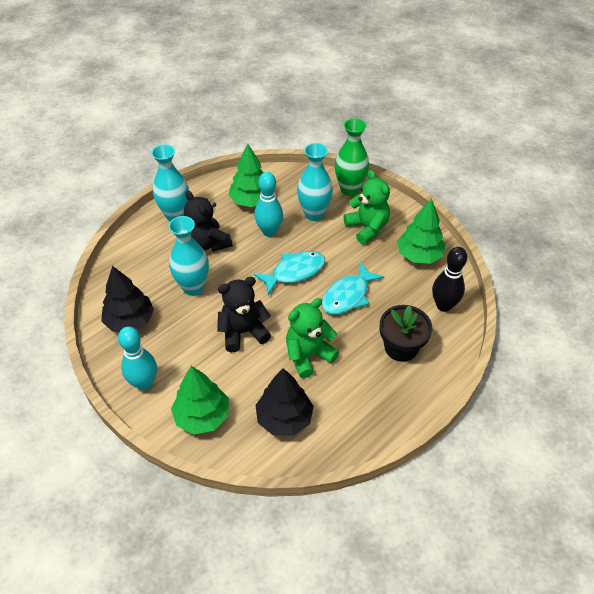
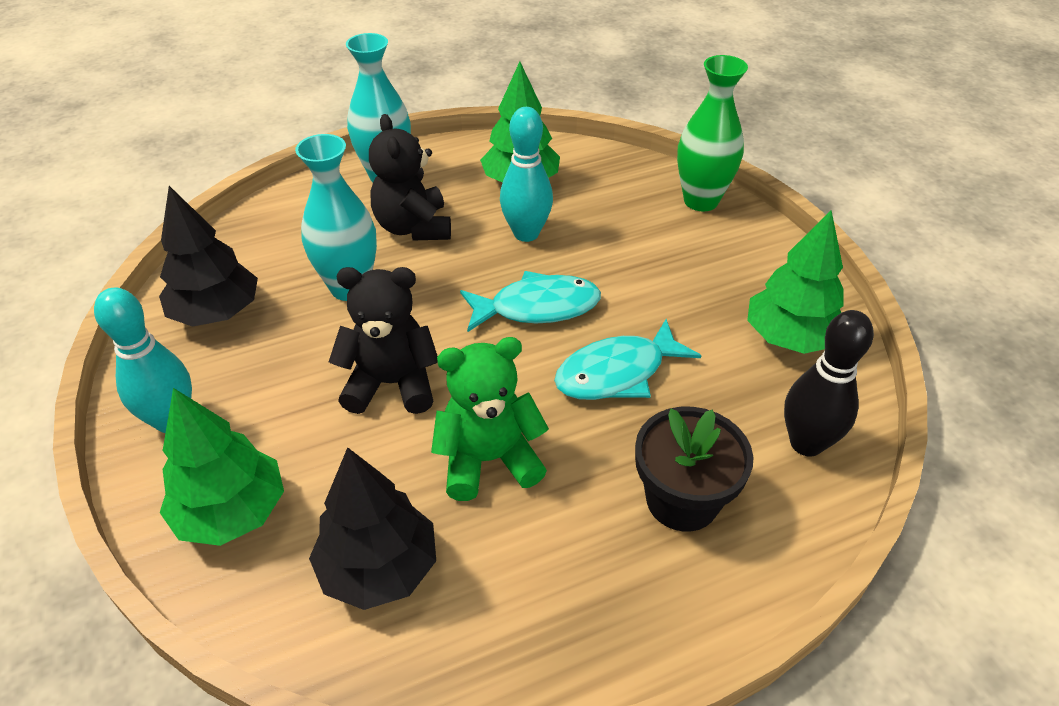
camera: 20 degrees right, 5 degrees down
(314, 214) = (618, 224): turquoise vase -> none
(367, 228) = (706, 268): green teddy bear -> none

